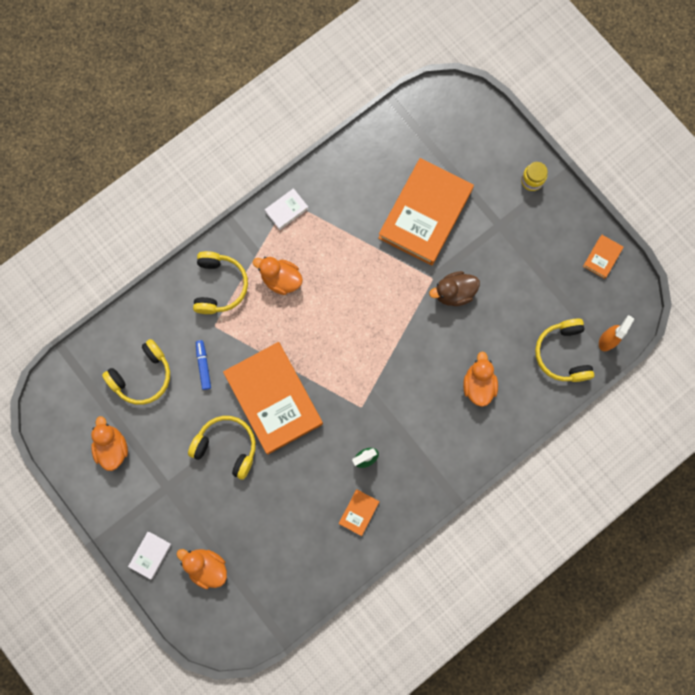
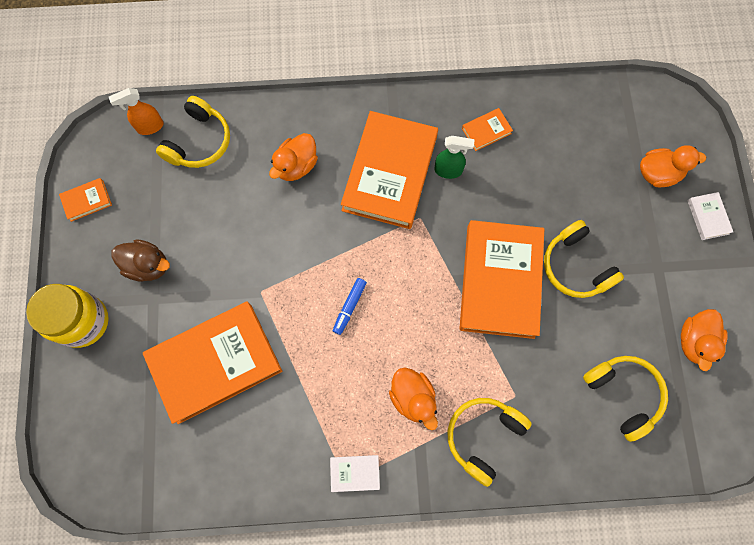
camera: 145 degrees left, 5 degrees down
(142, 376) = (623, 394): yellow headphones -> yellow headphones turned 60 degrees clockwise
(150, 555) = (708, 217): white book -> white book turned 75 degrees counterclockwise
(203, 366) = (552, 361): blue marker -> blue marker (349, 307)
(207, 567) = (658, 174): orange duck -> orange duck turned 75 degrees counterclockwise
(407, 426) = (389, 173): none -> orange book
(454, 293) = (251, 263): brown duck -> brown duck (148, 266)
(532, 181) = (83, 321): yellow jar -> yellow jar, size x1.90

